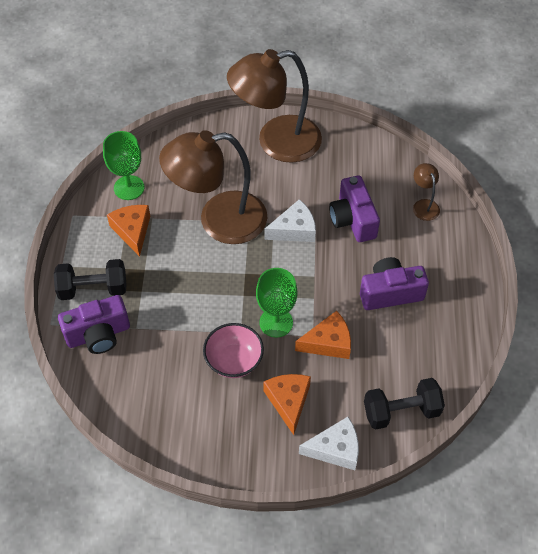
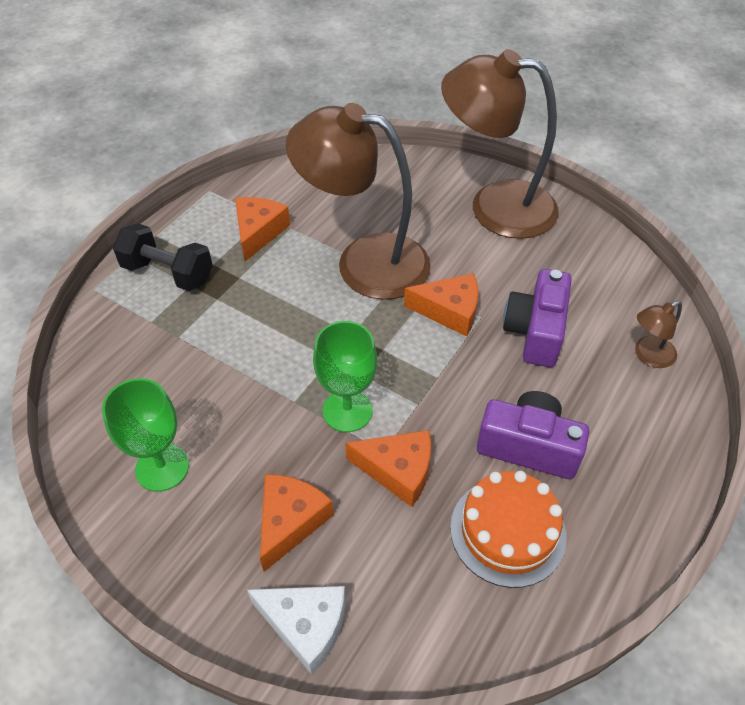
camera: 30 degrees right, 5 degrees down
(98, 334) = (133, 324): purple camera -> none
(129, 188) = (289, 187): green goblet -> green goblet (162, 467)
(234, 361) = (260, 432): pink bowl -> none
(294, 230) = (449, 311): white cheese -> orange cheese
(401, 411) = (438, 624): black dumbbell -> none
(407, 345) = (507, 531): none -> orange cake
(424, 205) = (648, 356): brown lamp -> brown lamp turned 135 degrees counterclockwise

